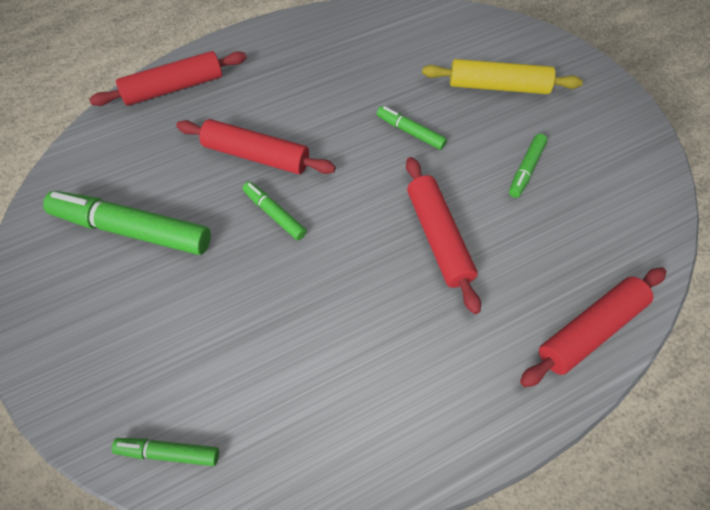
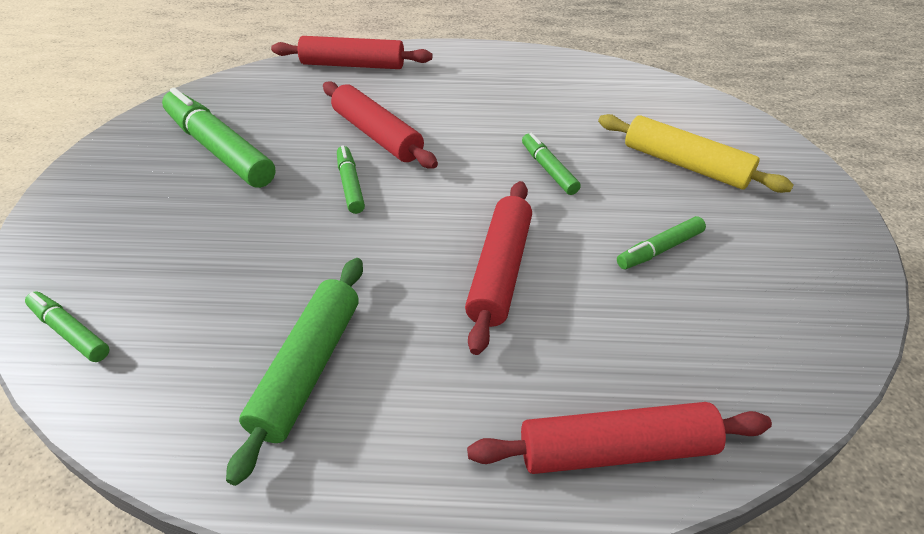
camera: 30 degrees right, 15 degrees down
(370, 381) = (308, 369): none -> green rolling pin

